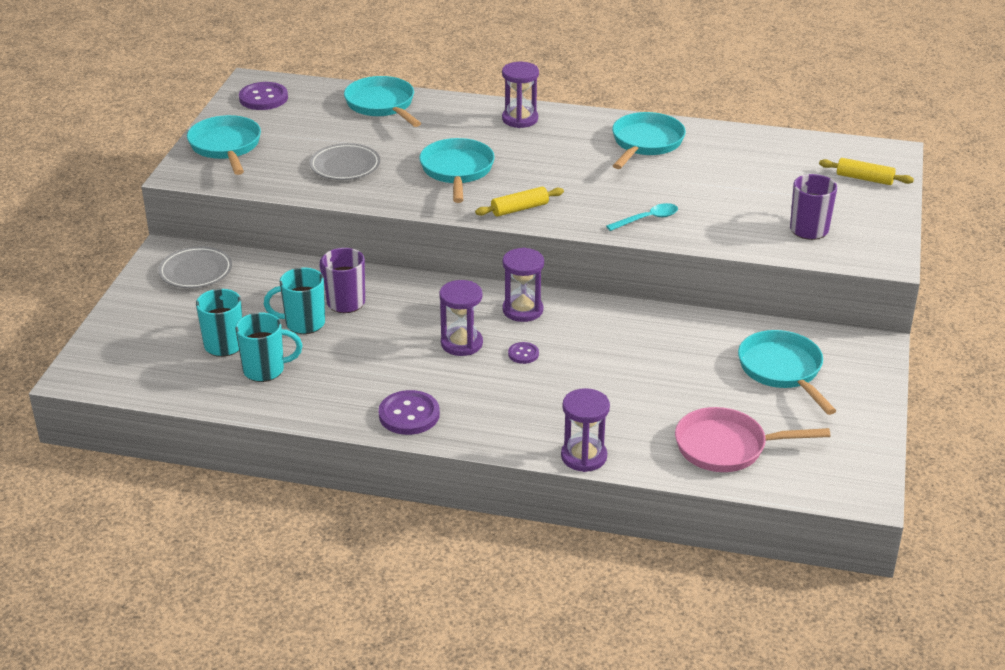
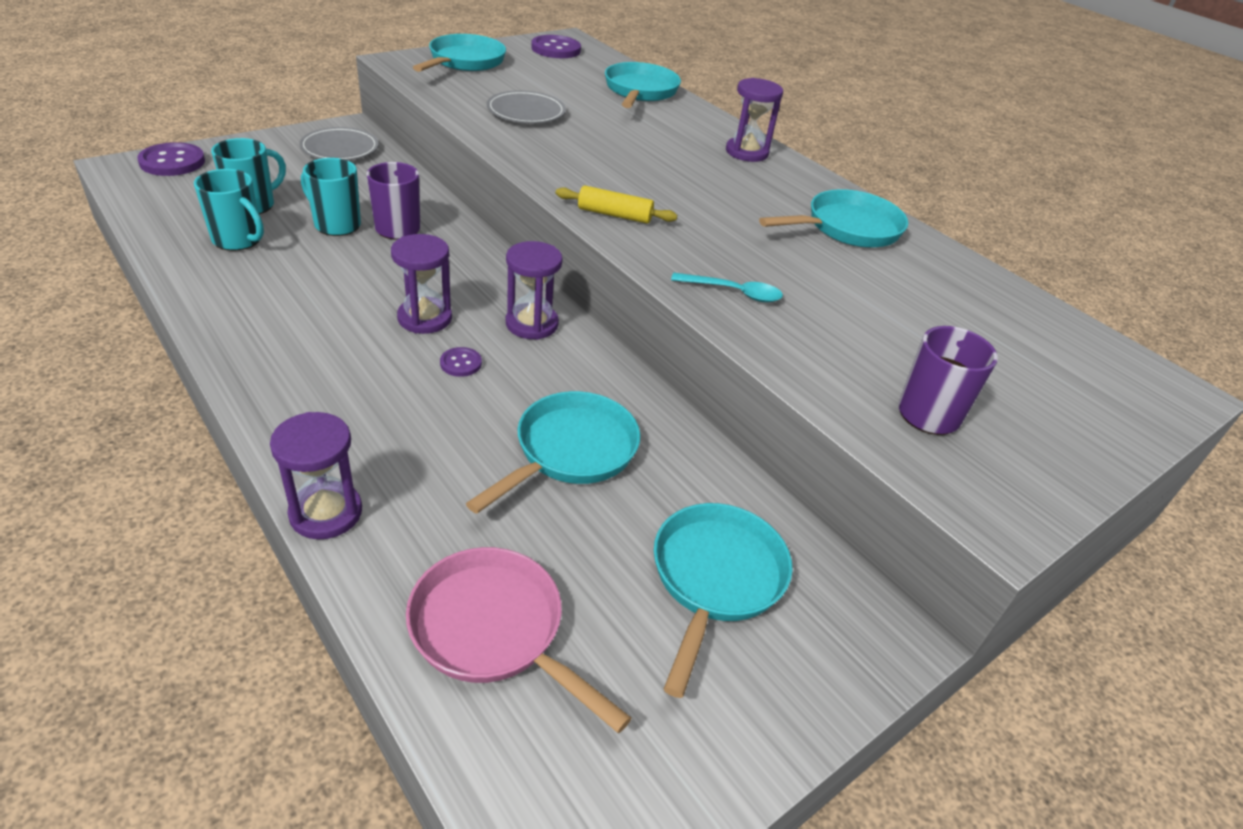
camera: 35 degrees right, 5 degrees up
(409, 415) = (262, 349): purple button -> purple button (172, 162)
(457, 171) = (613, 159): turquoise pan -> turquoise pan (571, 451)
(864, 179) = (1096, 400): yellow rolling pin -> none

